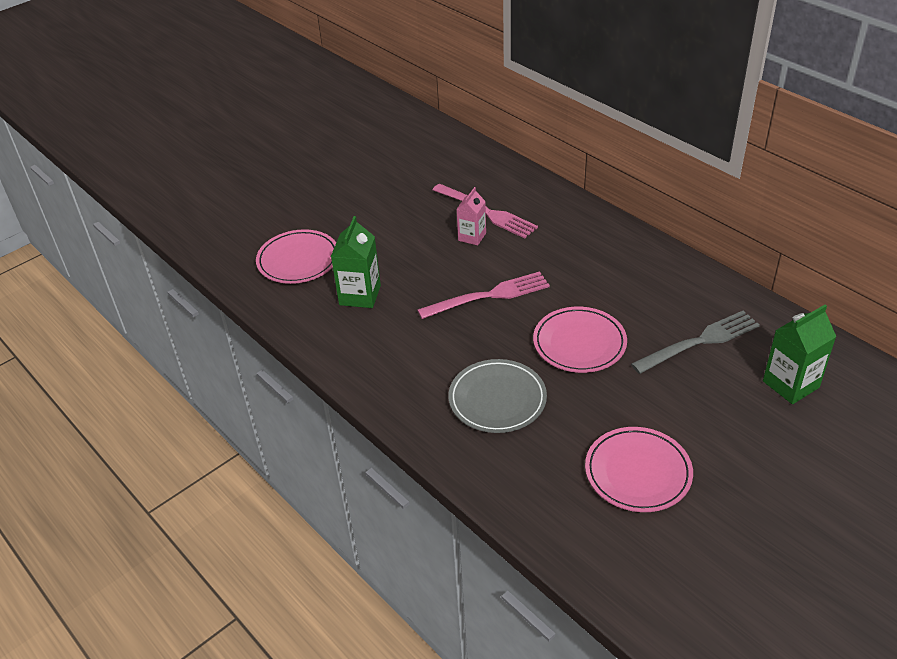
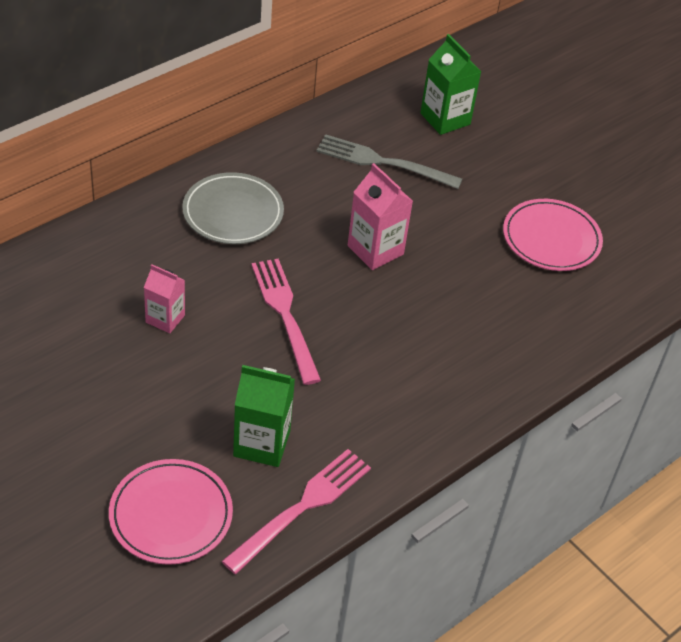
camera: 95 degrees left, 5 degrees up
(487, 212) = (116, 298): pink fork -> pink fork (302, 507)
(497, 399) = (455, 327): grey plate -> grey plate (233, 212)
(579, 343) = (375, 250): pink plate -> pink carton
(700, 341) = (382, 162): grey fork -> grey fork turned 45 degrees counterclockwise

